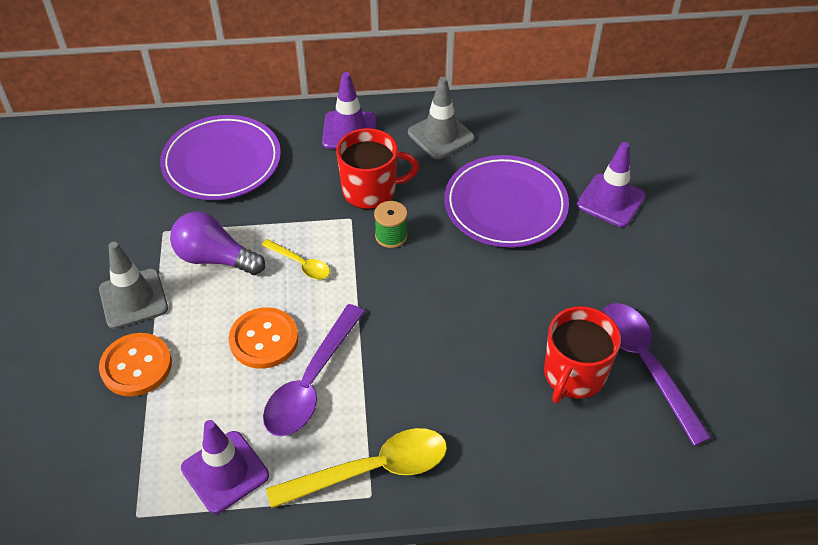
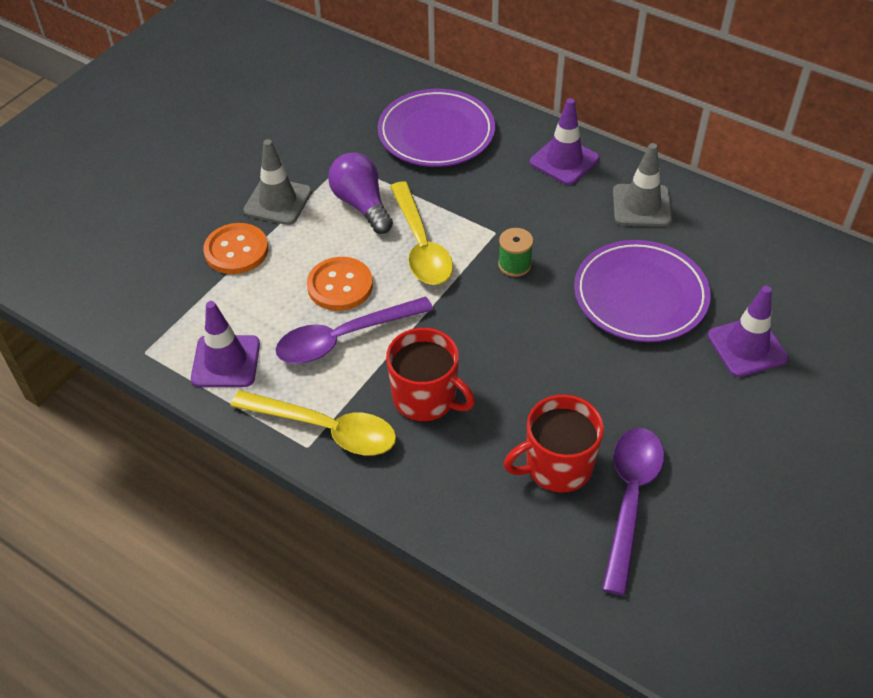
camera: 40 degrees right, 0 degrees up
(301, 264) = (421, 246): yellow spoon -> yellow spoon, size x1.88
(371, 190) = (534, 219): red mug -> red mug (426, 398)

